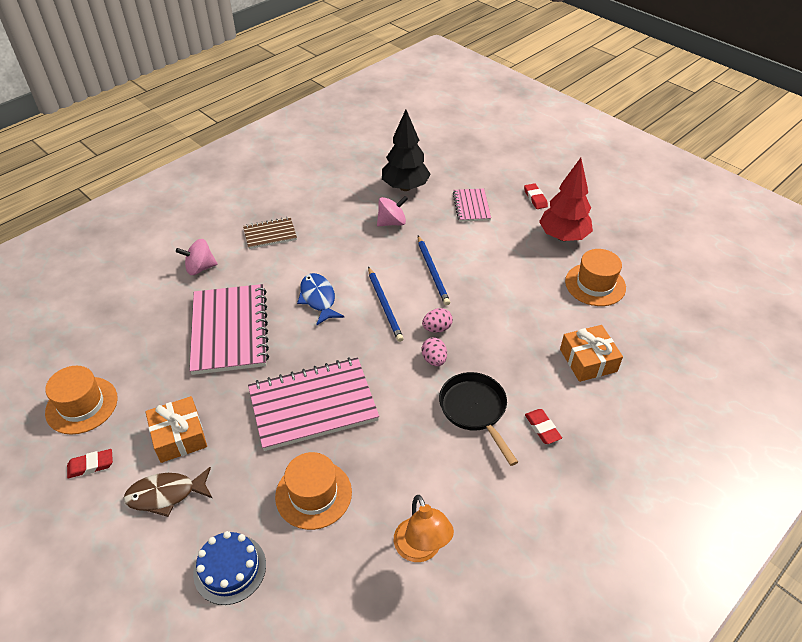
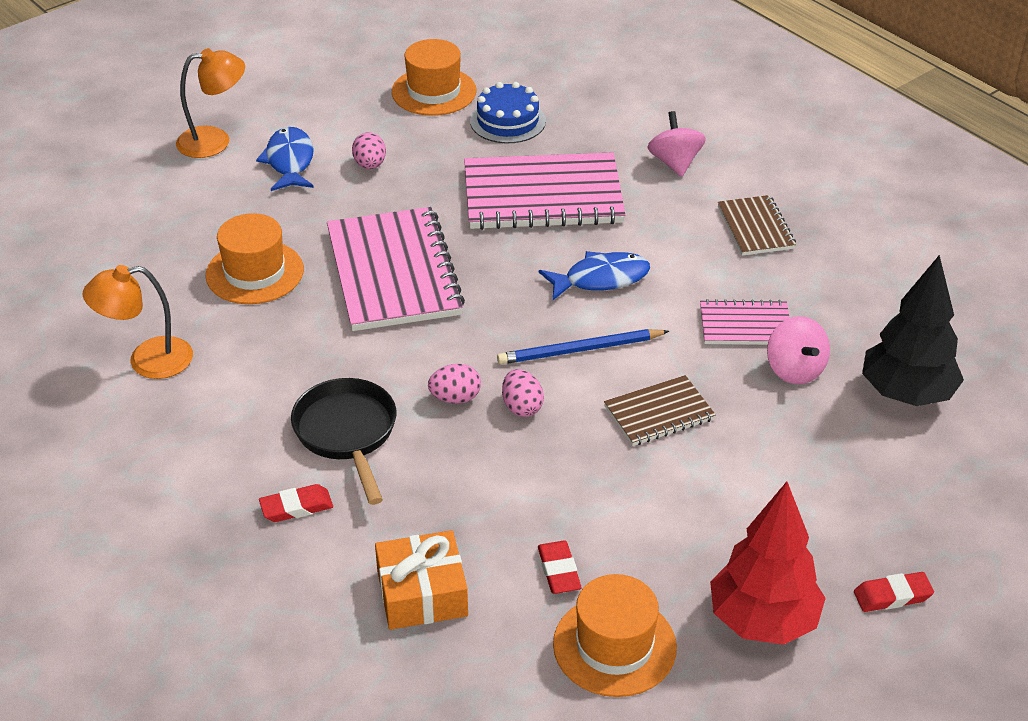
camera: 95 degrees right, 5 degrees down
(91, 465) = (345, 107): red eraser -> red eraser (559, 571)
(124, 562) = (215, 141): none -> orange lamp
(166, 494) = (290, 161): brown fish -> blue fish
(179, 436) = (370, 165): orange gift -> pink egg
(230, 569) = (180, 211): blue cake -> blue cake (508, 121)
(432, 272) = (659, 413): blue pencil -> brown notebook
(471, 206) = (854, 486): pink notebook -> pink notebook (745, 325)
(475, 411) = (347, 434): black pan -> black pan turned 90 degrees counterclockwise

